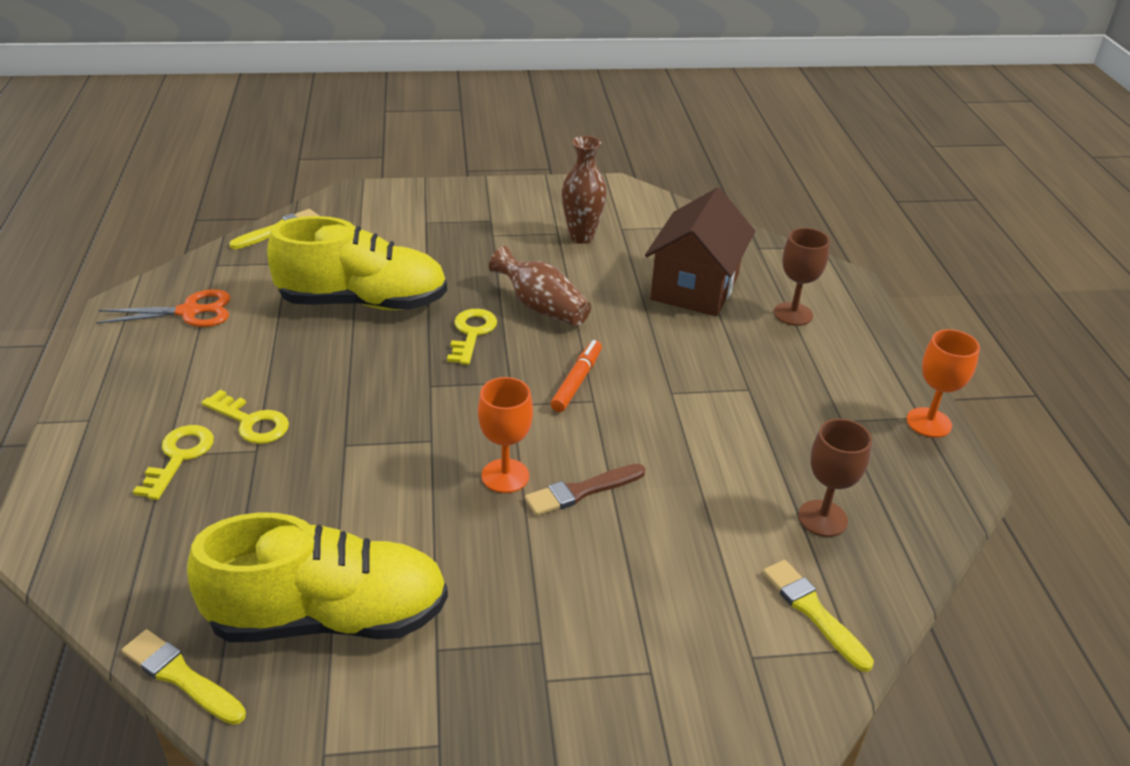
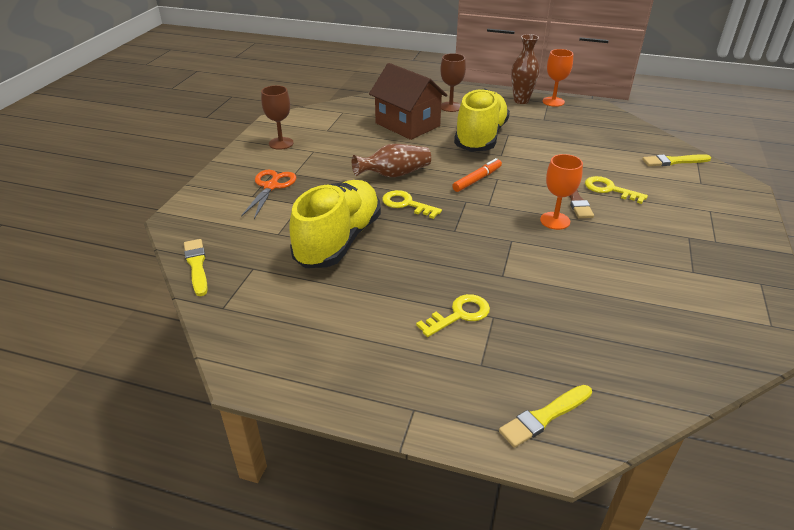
camera: 65 degrees left, 0 degrees up
(179, 457) = (486, 357): yellow key -> yellow key (609, 189)
(181, 677) = (714, 378): yellow brush -> yellow brush (544, 417)
(189, 312) = (287, 331): orange scissors -> orange scissors (271, 186)
(329, 617) = (665, 307): yellow shoe -> yellow shoe (480, 138)
(576, 381) = (477, 179): orange marker -> orange marker turned 90 degrees clockwise
(581, 237) = (325, 144): brown vase -> brown vase (521, 100)
(822, 518) = (612, 143): brown goblet -> brown goblet (281, 143)

